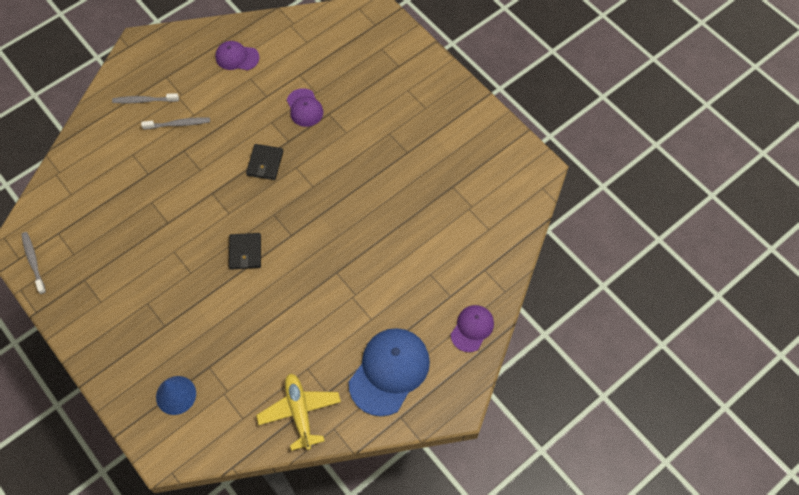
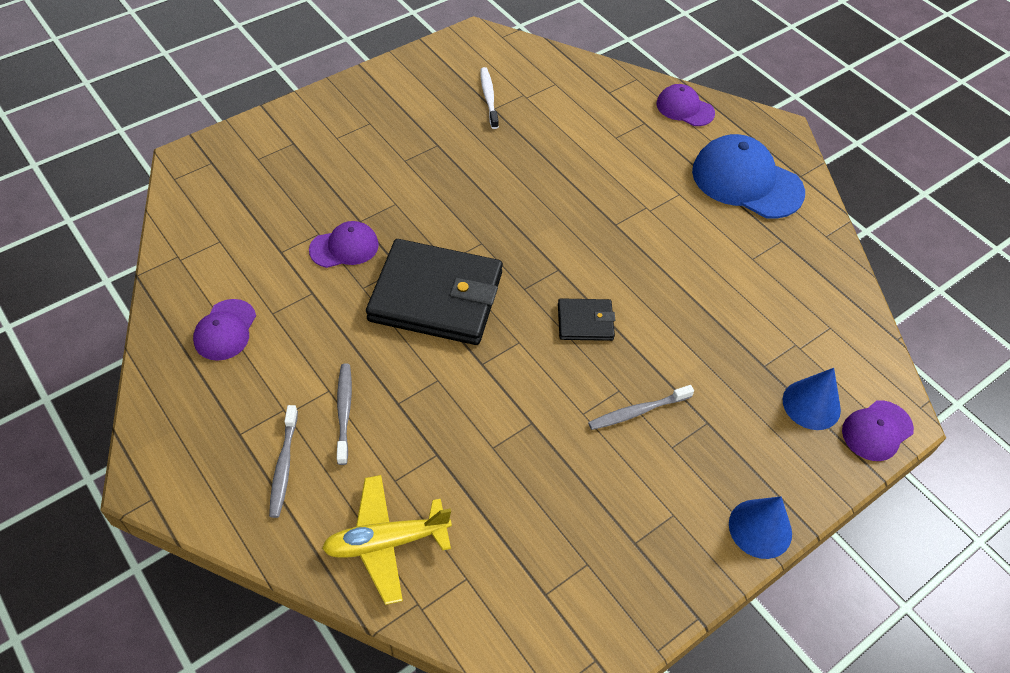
camera: 90 degrees left, 10 degrees down
(33, 261) = (602, 632): grey toothbrush -> grey toothbrush (637, 411)
(87, 351) = (760, 528): none -> blue cone
(153, 437) = (877, 431): none -> purple cap
(265, 163) = (436, 296): black wallet -> black wallet, size x2.15
(300, 412) = (812, 267): yellow plane -> yellow plane (386, 542)
(464, 182) = (489, 97): none -> white toothbrush

